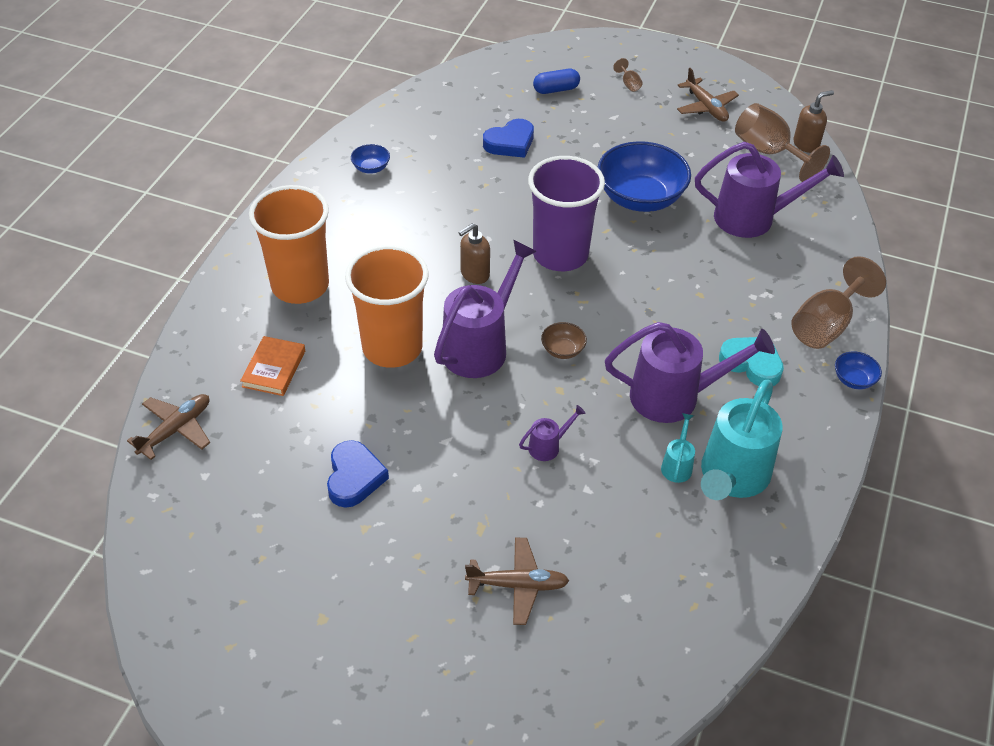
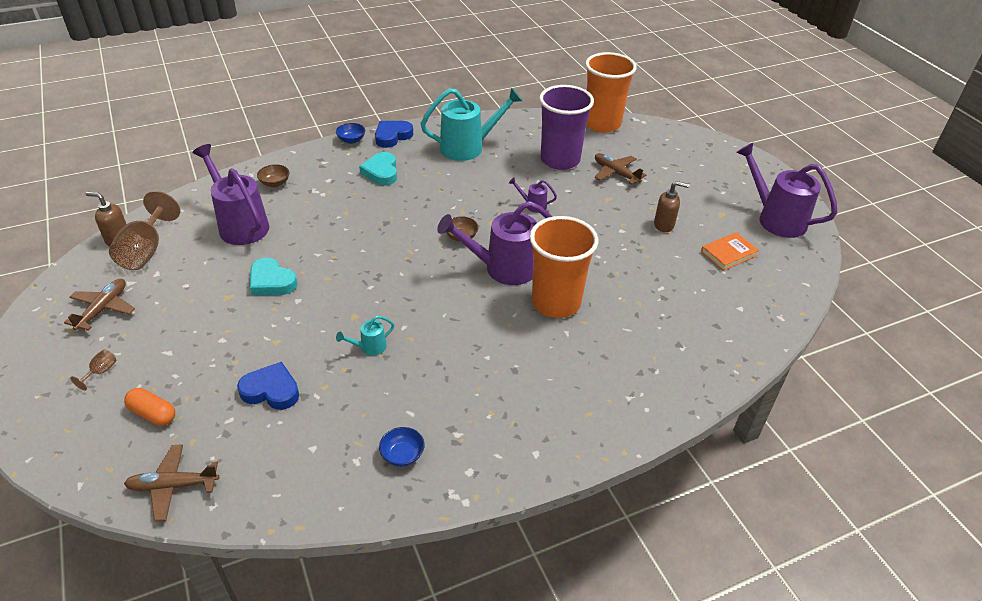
camera: 135 degrees left, 5 degrees down
(176, 429) = (742, 345): brown plane -> brown plane (173, 486)
(274, 369) = (646, 340): orange book -> orange book (728, 254)
(300, 285) = (573, 387): orange cup -> orange cup (602, 124)
(354, 477) = (651, 254): blue heart -> blue heart (392, 136)
(474, 274) = (447, 310): brown soap dispenser -> brown soap dispenser (664, 225)
(556, 89) = (153, 414): blue capsule -> orange capsule
(560, 254) = (378, 284): purple cup -> purple cup (560, 160)
(640, 198) = (271, 281): blue bowl -> turquoise heart
(675, 396) = (440, 184): purple watering can -> purple watering can (775, 218)
(677, 465) = (484, 164): turquoise watering can -> turquoise watering can (369, 347)
(810, 273) = (275, 183): none -> brown bowl
(826, 325) = (317, 162): brown goblet -> none

